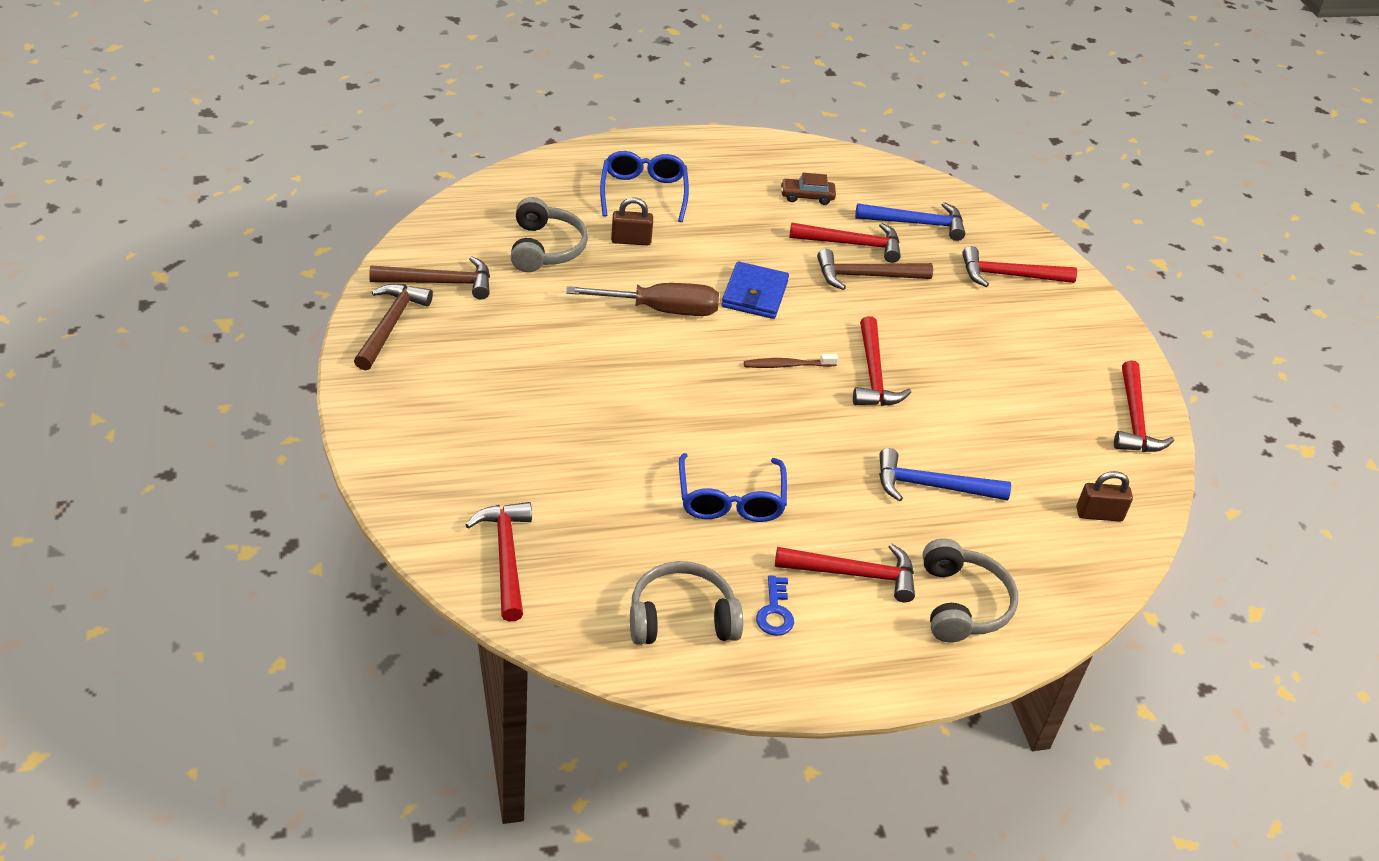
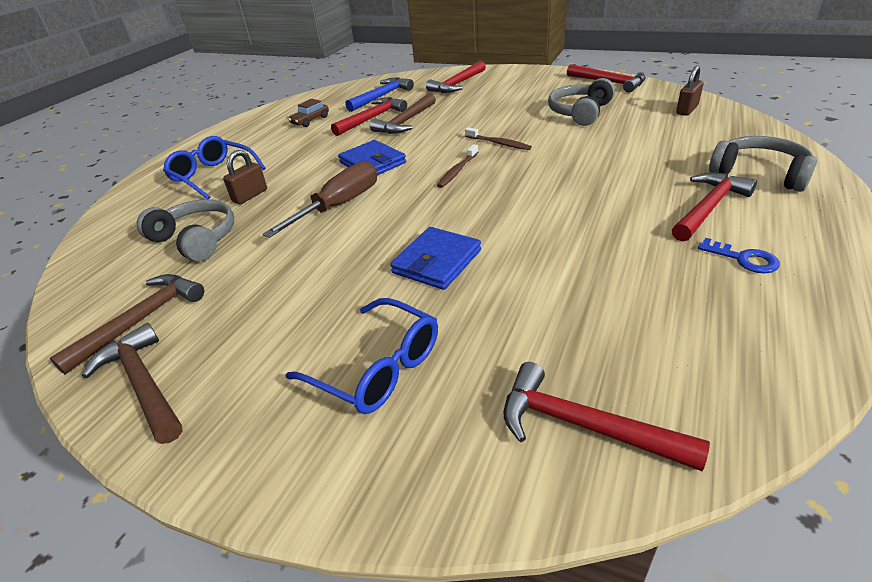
camera: 45 degrees left, 5 degrees down
(625, 414) = (437, 262): none -> blue wallet
(682, 618) = (736, 318): grey headphones -> grey headphones (580, 112)
(730, 500) = (587, 239): blue glasses -> blue glasses (377, 368)
(873, 374) = (499, 143): red hammer -> brown toothbrush
(931, 486) = (627, 153): blue hammer -> none

